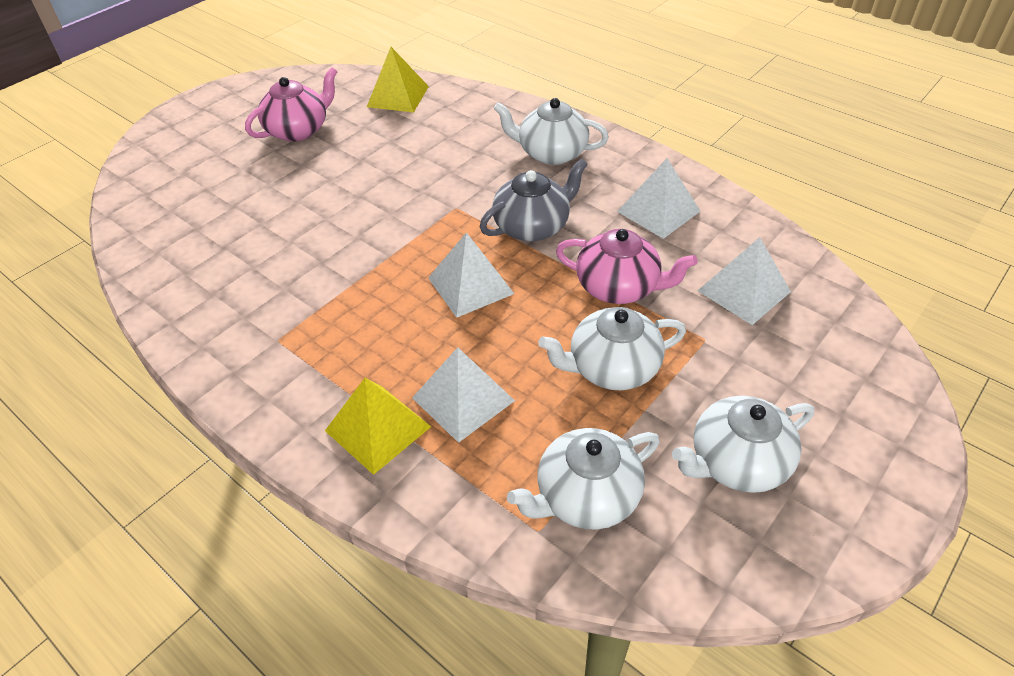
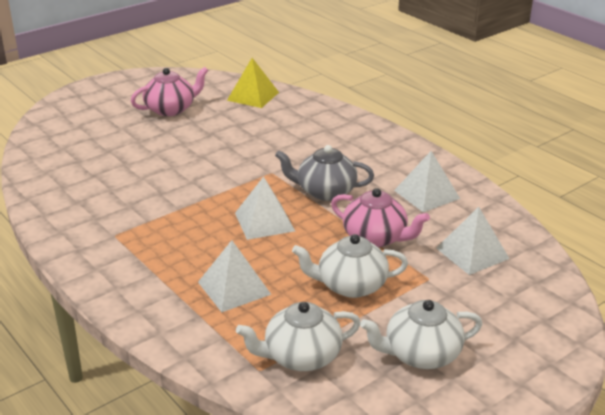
camera: 10 degrees right, 15 degrees down
(378, 428) = (167, 296): yellow pyramid -> none
(532, 226) = (325, 191): grey teapot -> grey teapot turned 150 degrees counterclockwise
(551, 153) = (357, 147): white teapot -> none

